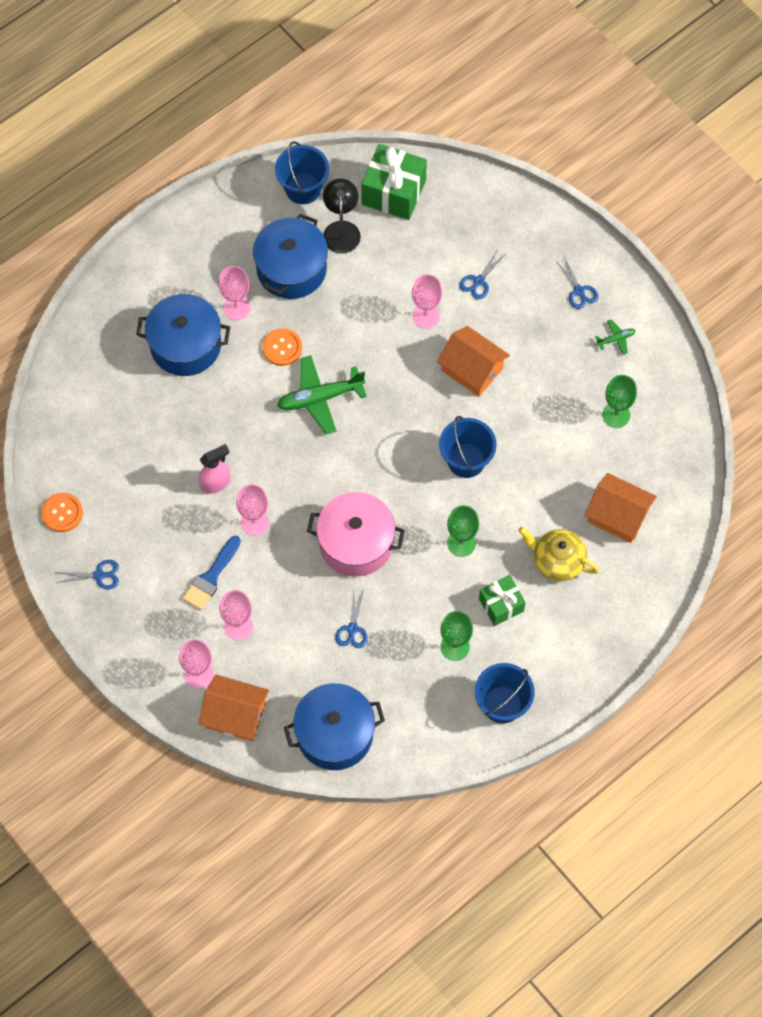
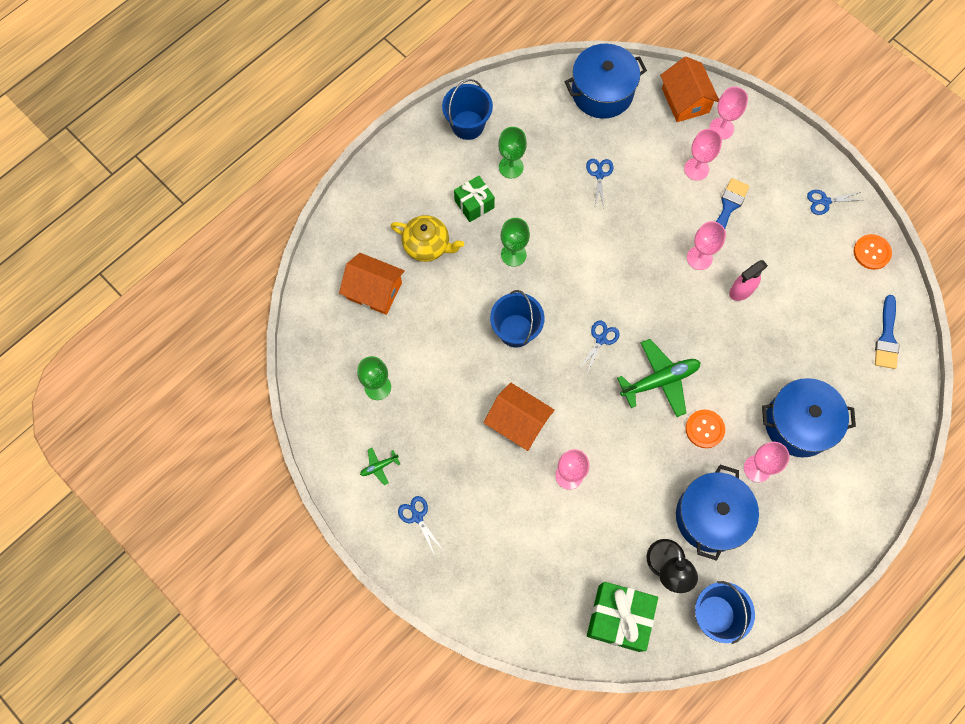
camera: 175 degrees right, 5 degrees up
(71, 422) = (886, 337): none -> blue brush
(235, 715) = (685, 100): orange house -> orange house turned 60 degrees clockwise
(356, 543) = (606, 247): pink pot -> none
(479, 281) = (519, 519): blue scissors -> blue scissors (601, 339)

